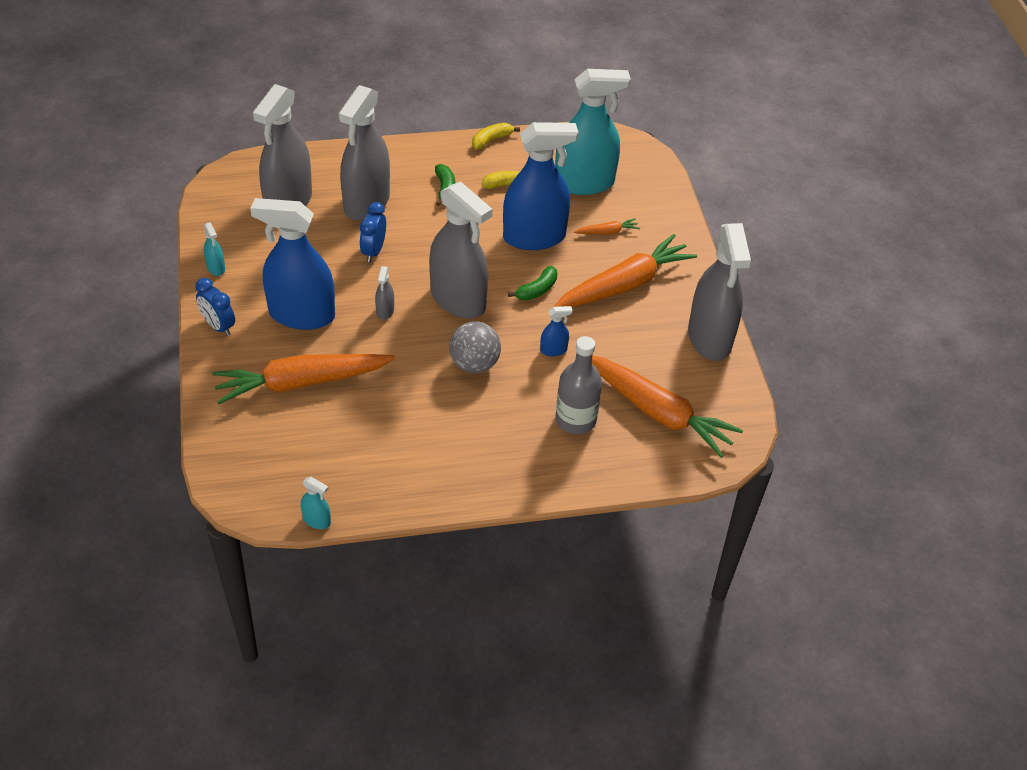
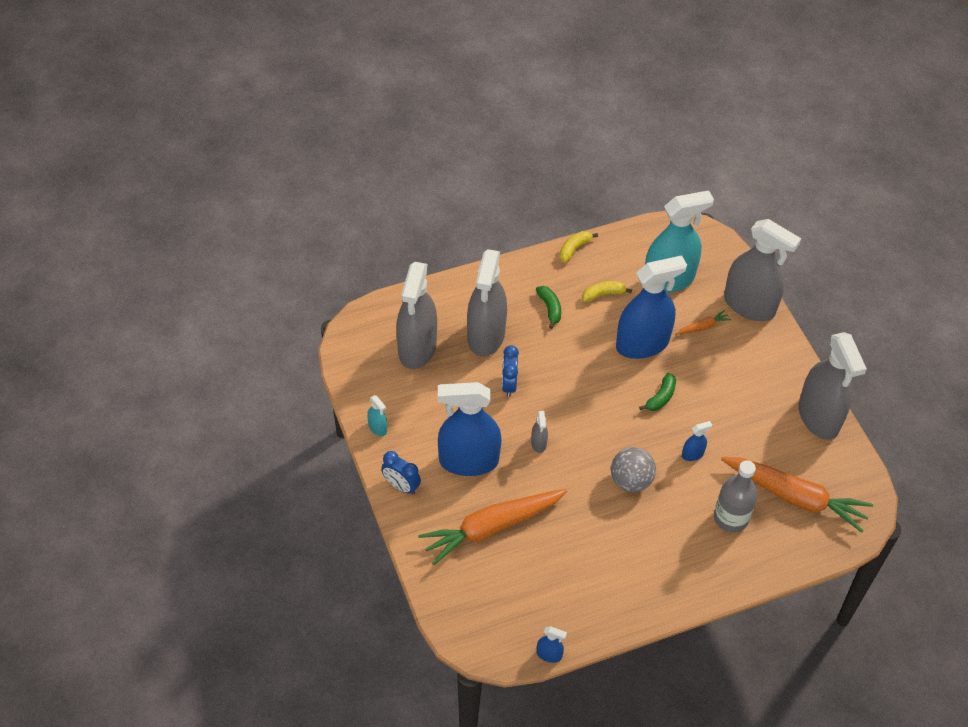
camera: 10 degrees left, 5 degrees up
(316, 520) = (549, 654): turquoise spray bottle -> blue spray bottle
(458, 300) = (597, 420): grey spray bottle -> grey spray bottle (749, 305)
(624, 285) = (732, 378): orange carrot -> none

